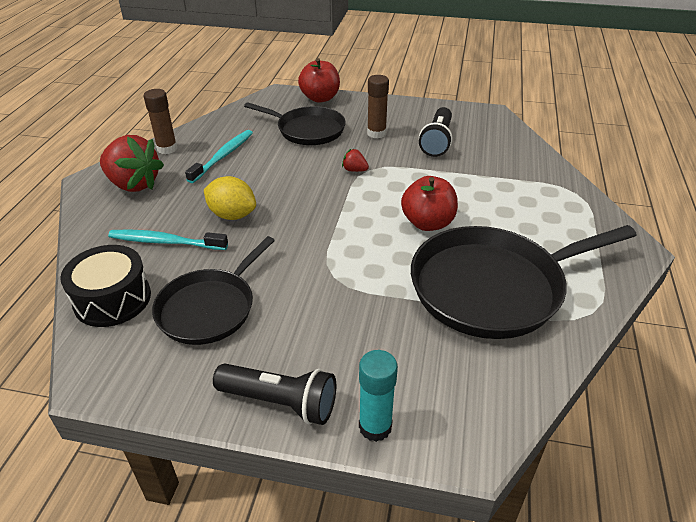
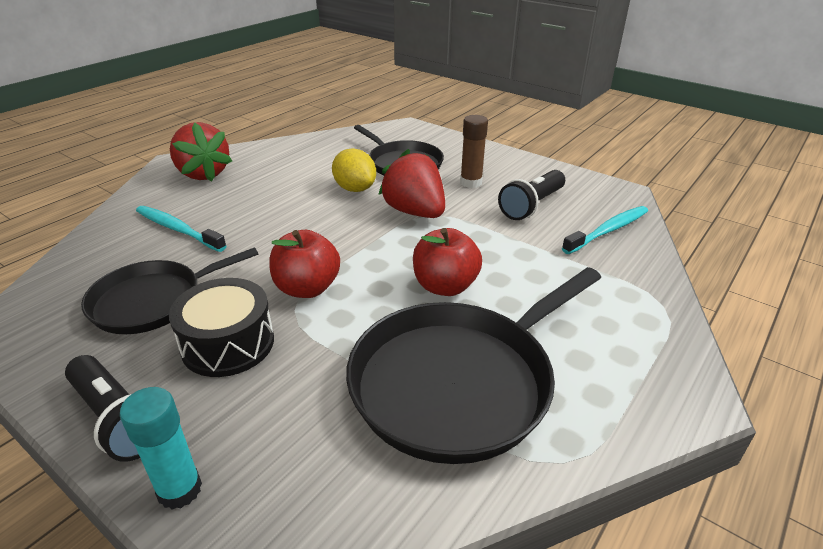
camera: 25 degrees right, 5 degrees down
(112, 299) = (86, 265): black drum -> black drum (228, 343)
(167, 149) = (260, 151): brown glue stick -> none
(223, 156) = (301, 169): turquoise toothbrush -> turquoise toothbrush (608, 231)
(232, 215) = (258, 222): yellow lemon -> yellow lemon (355, 189)
(320, 98) = (443, 138): red apple -> red apple (307, 288)
(354, 170) = (415, 212): red strawberry -> red strawberry, size x2.34
(493, 287) = (458, 382): black pan -> black pan turned 45 degrees counterclockwise

